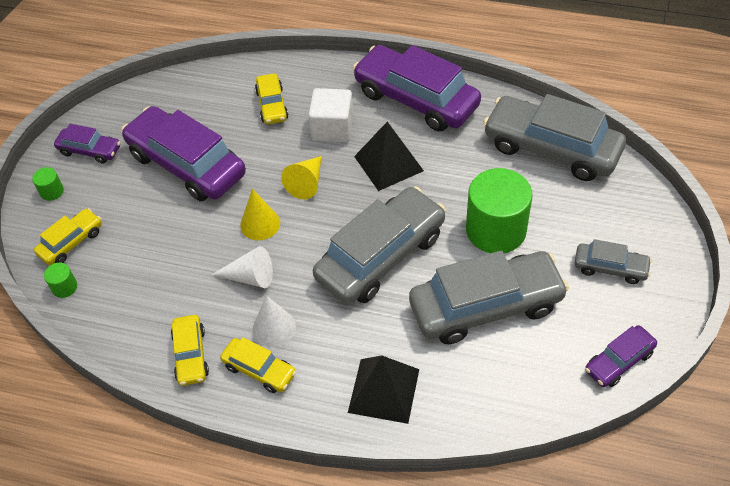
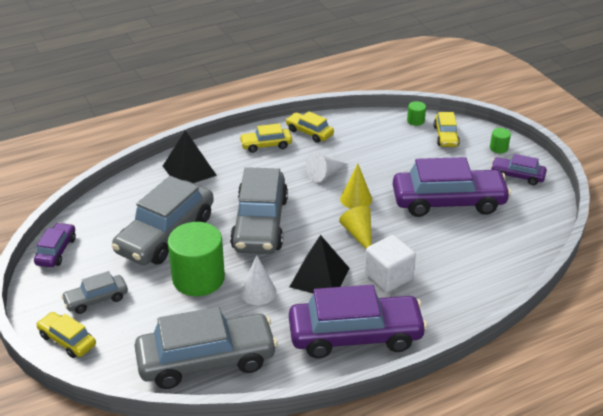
camera: 135 degrees right, 15 degrees down
(90, 150) = (517, 176): purple car -> purple car turned 45 degrees clockwise
(272, 105) = (453, 266): yellow car -> yellow car (67, 340)
(274, 328) = (281, 162): white cone -> white cone (258, 292)

